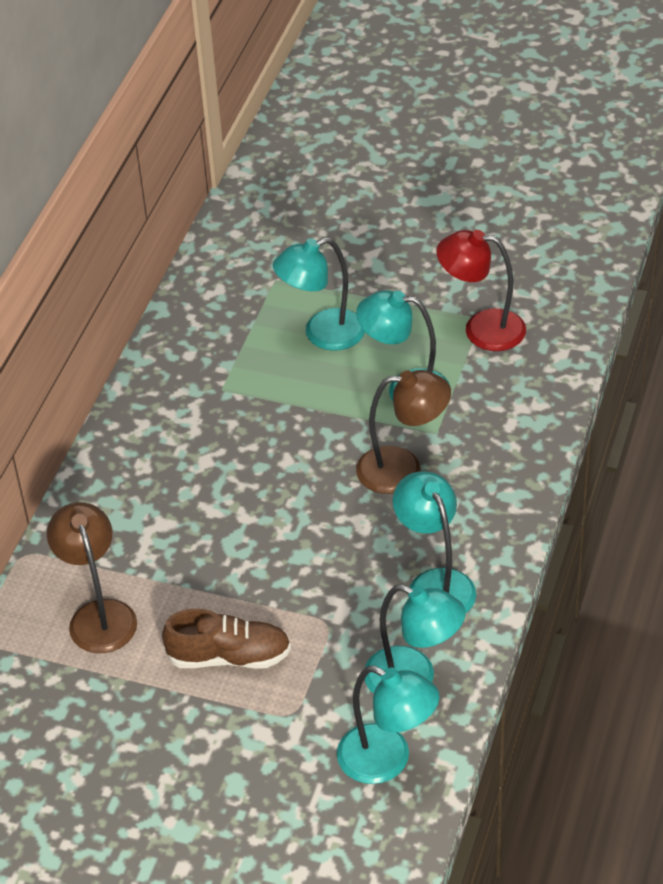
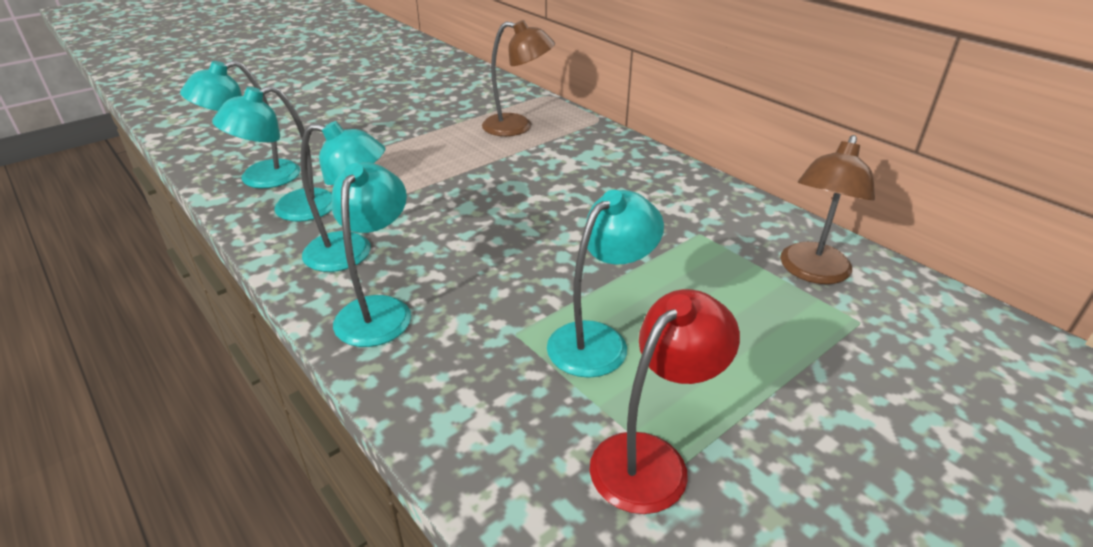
camera: 120 degrees right, 10 degrees down
(229, 657) = (422, 154): brown shoe -> none
(322, 334) = (737, 319): turquoise lamp -> turquoise lamp (379, 310)
(403, 469) = (492, 291): brown lamp -> brown lamp (811, 272)

